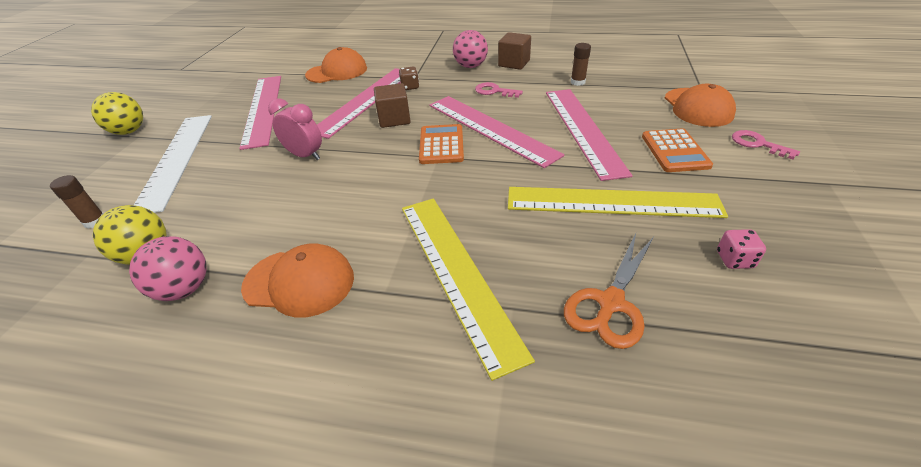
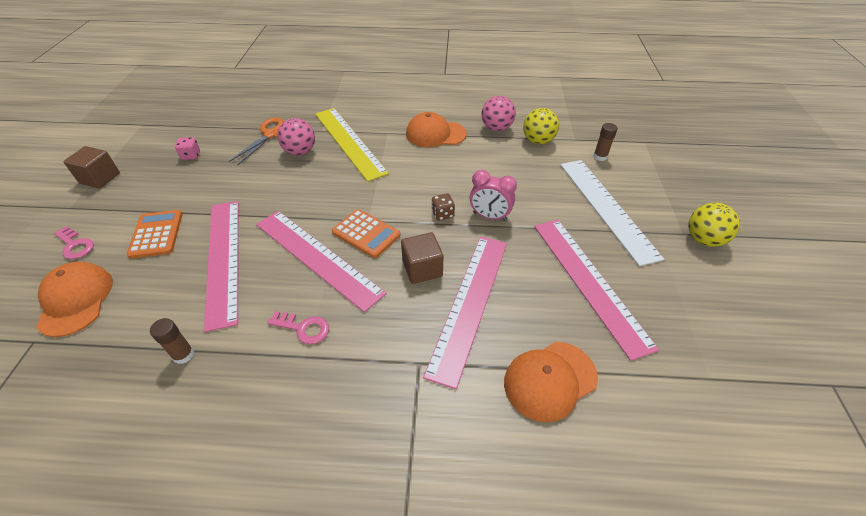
camera: 170 degrees right, 5 degrees up
(410, 87) = (420, 336): brown dice -> brown dice (442, 214)
(441, 145) = (366, 233): orange calculator -> orange calculator turned 45 degrees counterclockwise
(470, 66) = (333, 403): pink ball -> pink ball (300, 152)
(514, 63) = (259, 415): brown cube -> brown cube (100, 178)
(612, 202) = (240, 186): yellow ruler -> none

